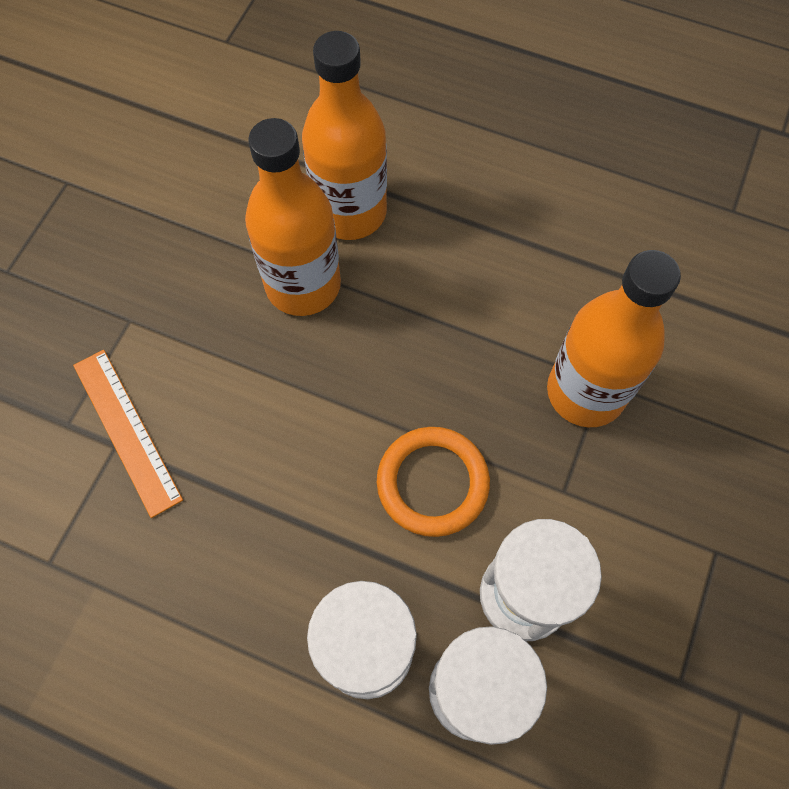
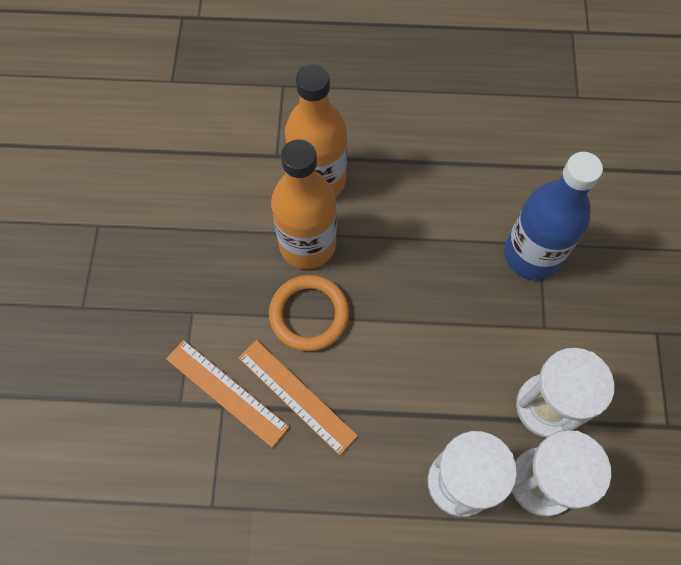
camera: 20 degrees left, 0 degrees up
(208, 466) = (296, 396): none -> orange ruler
(432, 483) = (456, 353): orange ring -> orange ring (309, 314)
(585, 392) = (531, 255): orange bottle -> blue bottle

